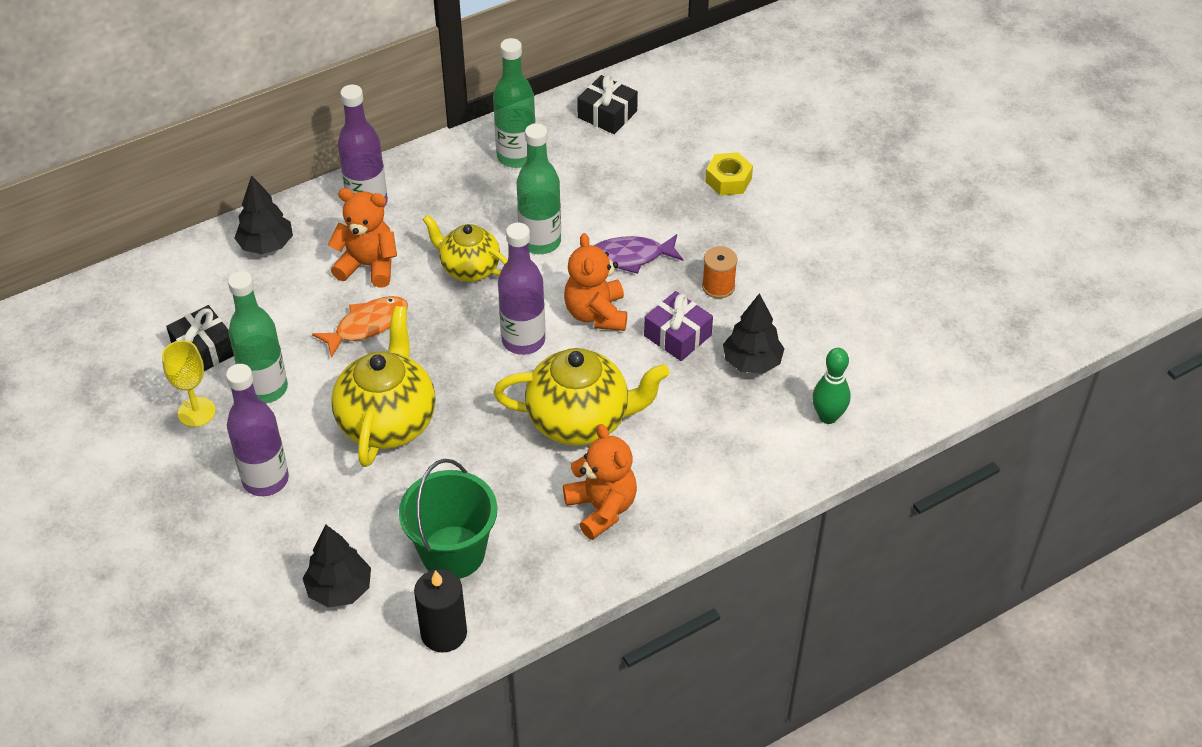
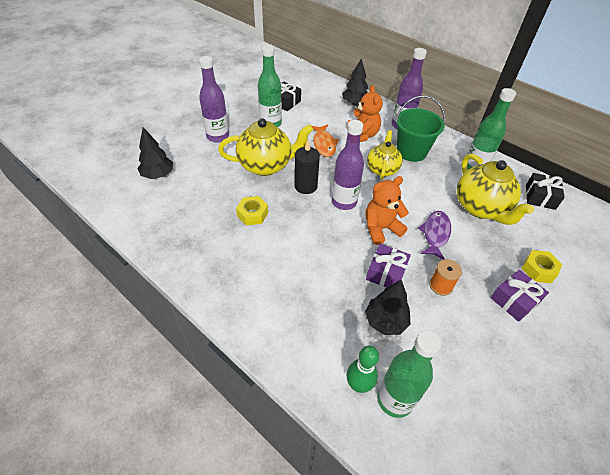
camera: 70 degrees right, 0 degrees up
(196, 412) = (249, 109): yellow goblet -> none
(367, 325) = (324, 144): orange fish -> orange fish turned 45 degrees clockwise
(444, 633) = (135, 218): black candle -> black candle (305, 186)
(453, 552) = (188, 209): green bucket -> green bucket (411, 152)
(502, 465) = (252, 214): none -> yellow nut
(540, 242) = (419, 192): green bottle -> green bottle (394, 399)
(580, 421) = (296, 240): yellow teapot -> yellow teapot (481, 208)
(601, 508) = (234, 266): orange teddy bear -> none
(630, 257) = (435, 234): purple fish -> purple fish turned 45 degrees clockwise
(764, 225) = (514, 300): none -> purple gift

